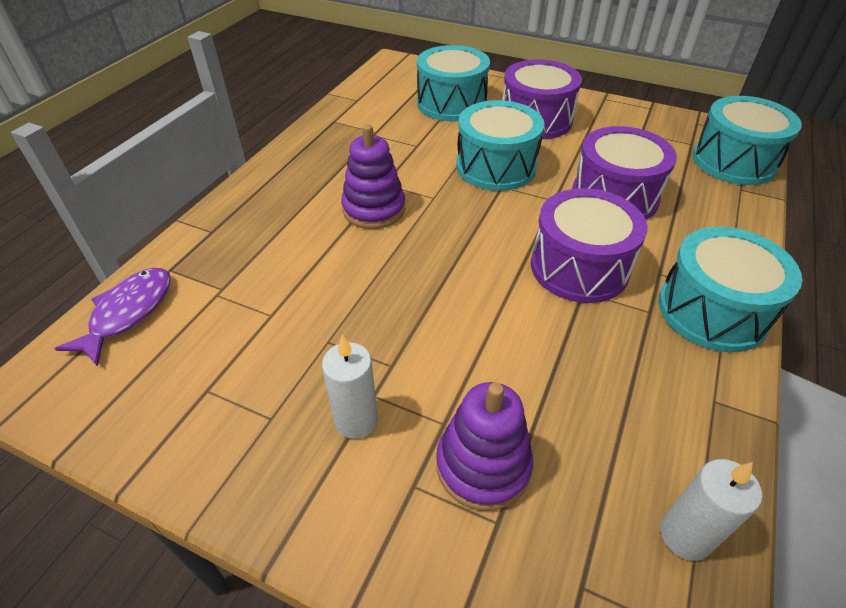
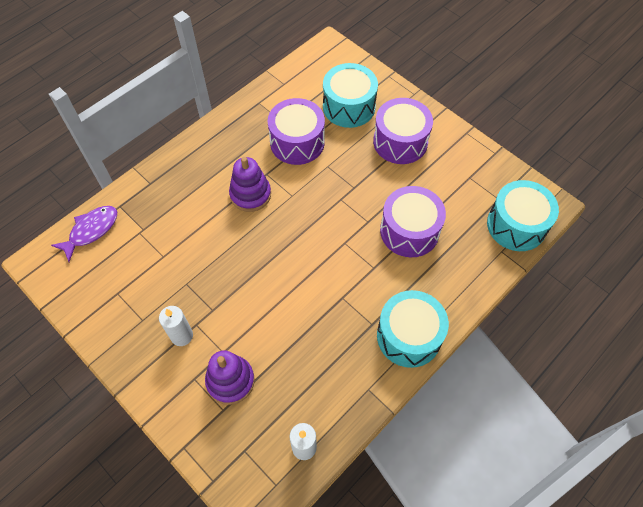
camera: 20 degrees right, 15 degrees up
(496, 167) = (346, 180): turquoise drum -> none
(579, 267) = (350, 280): purple drum -> purple drum (297, 142)

